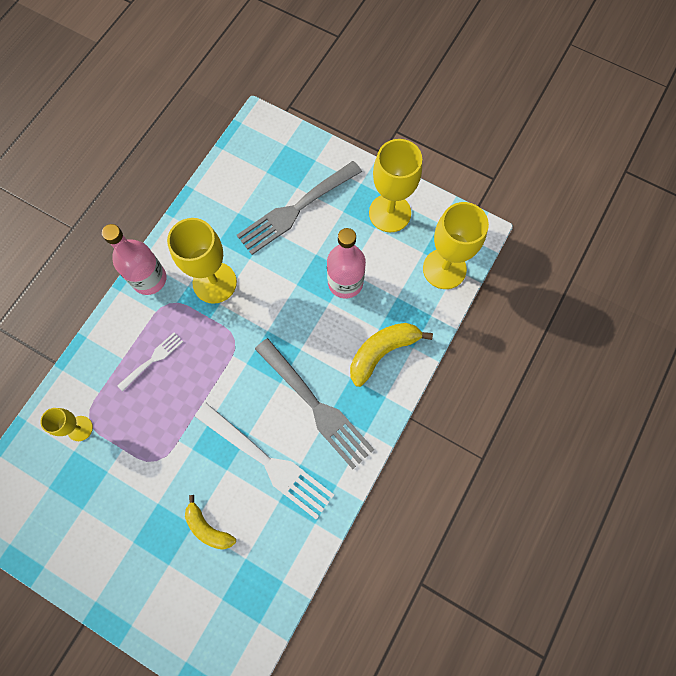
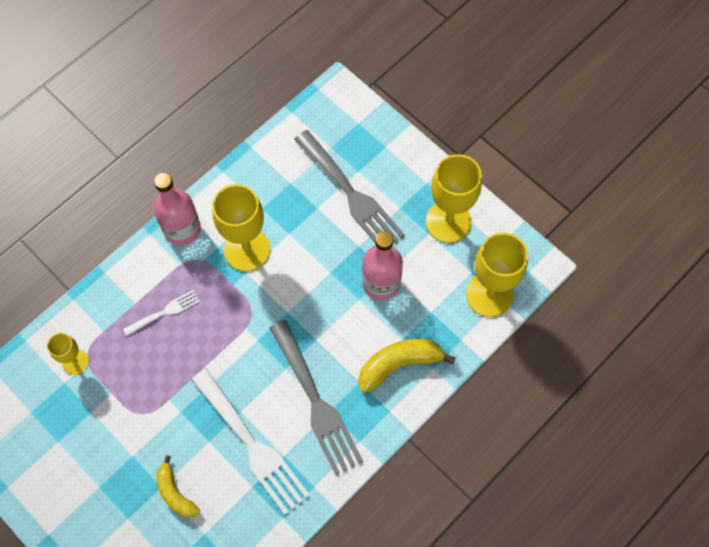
camera: 15 degrees right, 5 degrees down
(296, 209) = (351, 194): grey fork -> grey fork turned 105 degrees counterclockwise

